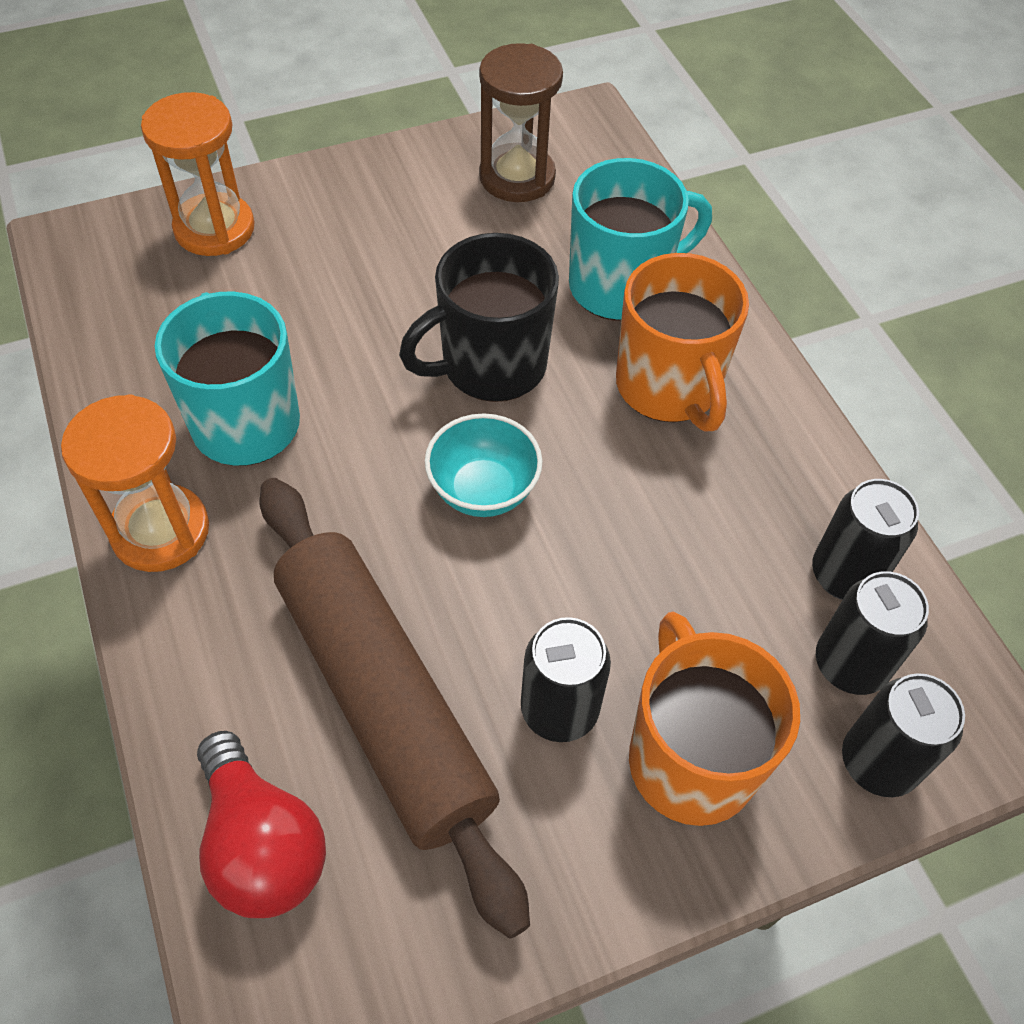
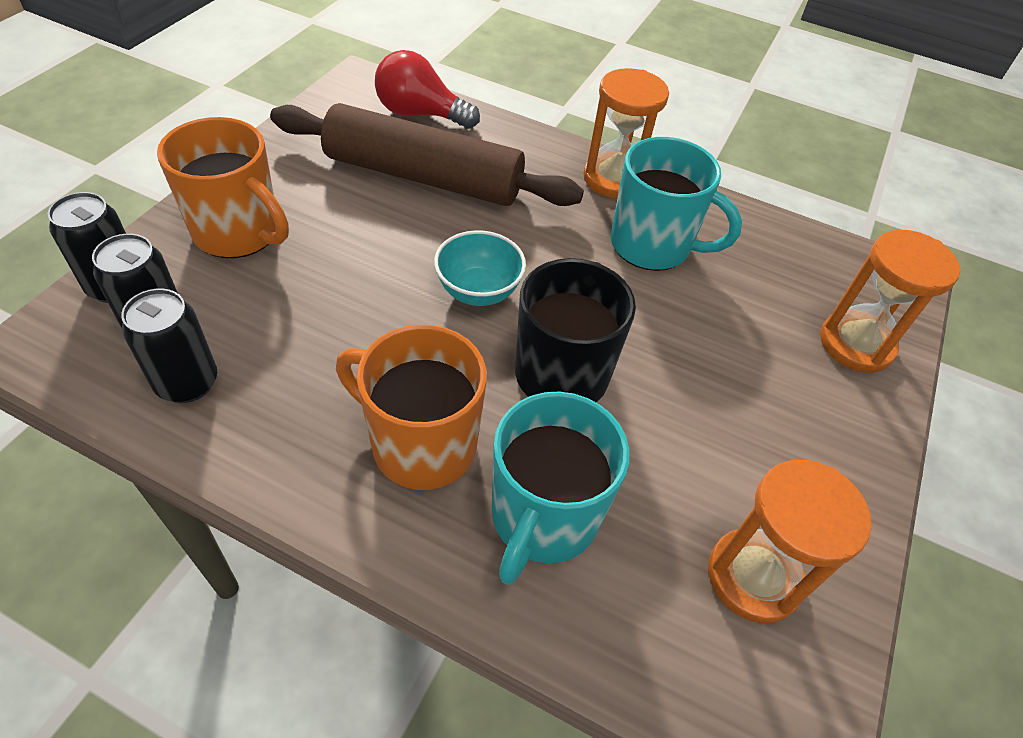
camera: 135 degrees right, 5 degrees down
(517, 177) = (753, 577): brown hourglass -> orange hourglass
(559, 710) = (329, 216): black can -> none

